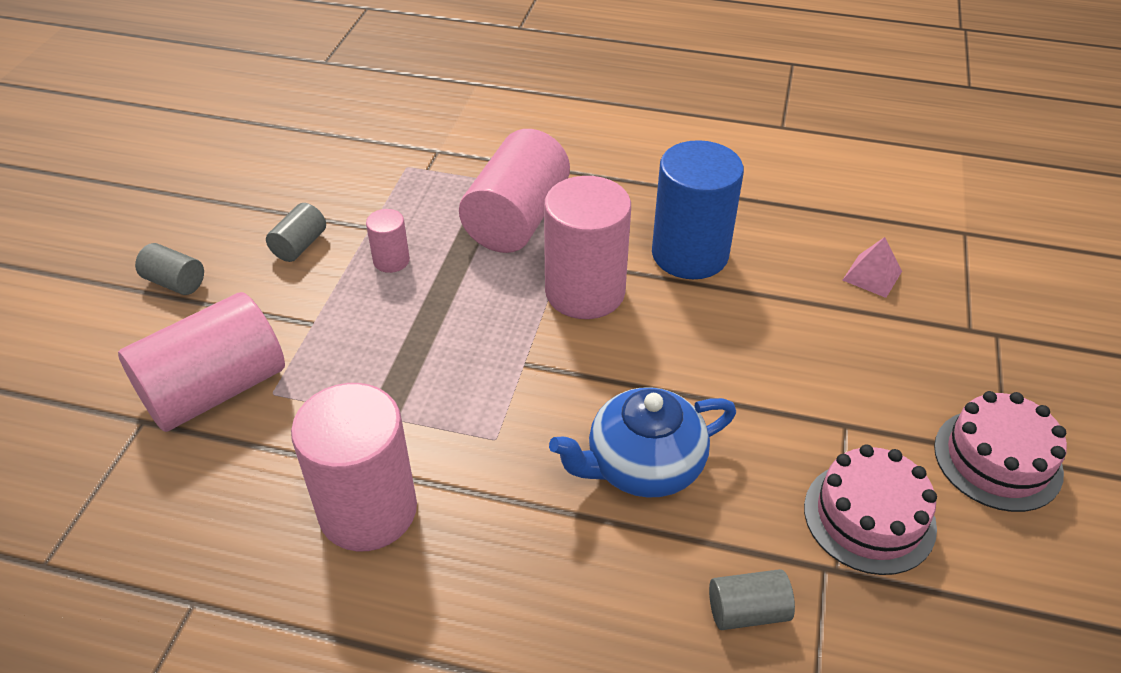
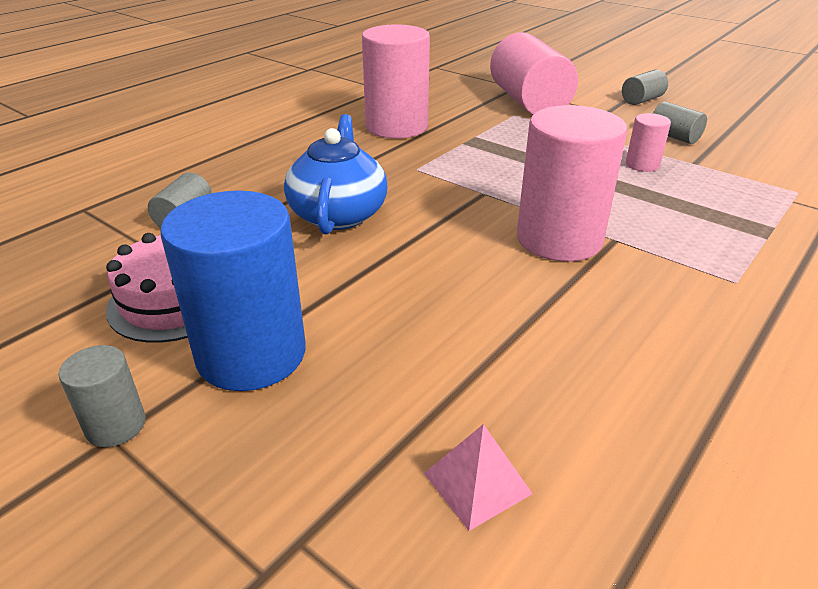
camera: 115 degrees right, 10 degrees down
(516, 219) = (693, 229): pink cylinder -> none
(690, 254) = (595, 322): blue cylinder -> blue cylinder (251, 354)
(997, 459) = (116, 425): pink cake -> grey cylinder

